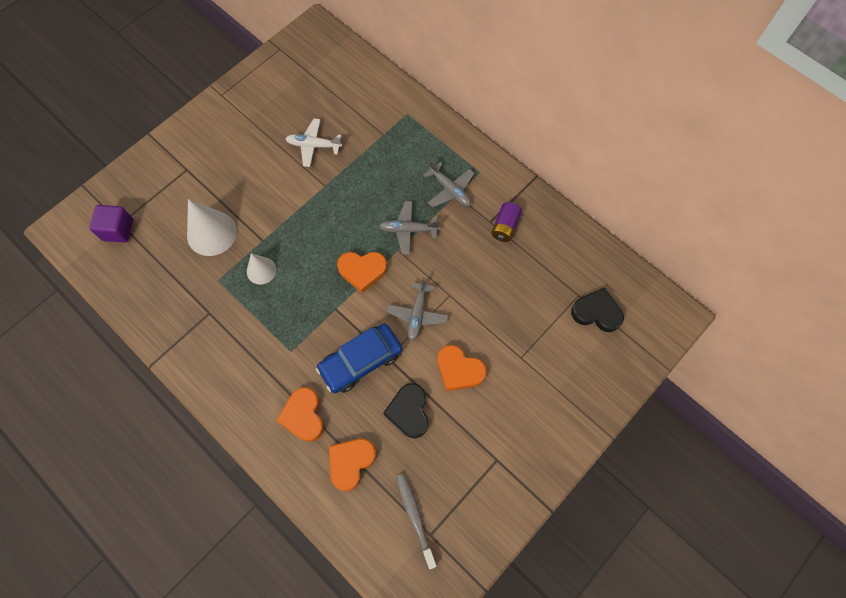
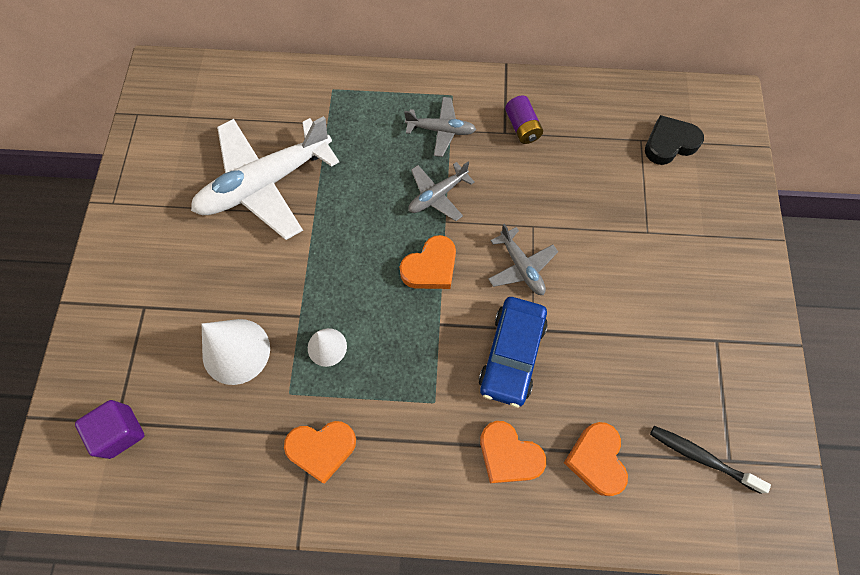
camera: 40 degrees left, 0 degrees up
(314, 145) = (265, 183): white plane -> white plane, size x2.05
(409, 412) = (601, 364): black heart -> none
(415, 517) = (701, 457): grey toothbrush -> black toothbrush
(459, 370) = (607, 287): orange heart -> orange heart (322, 448)

